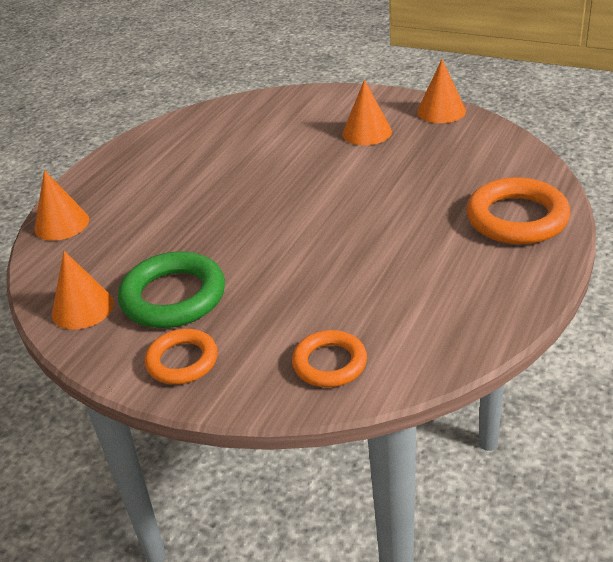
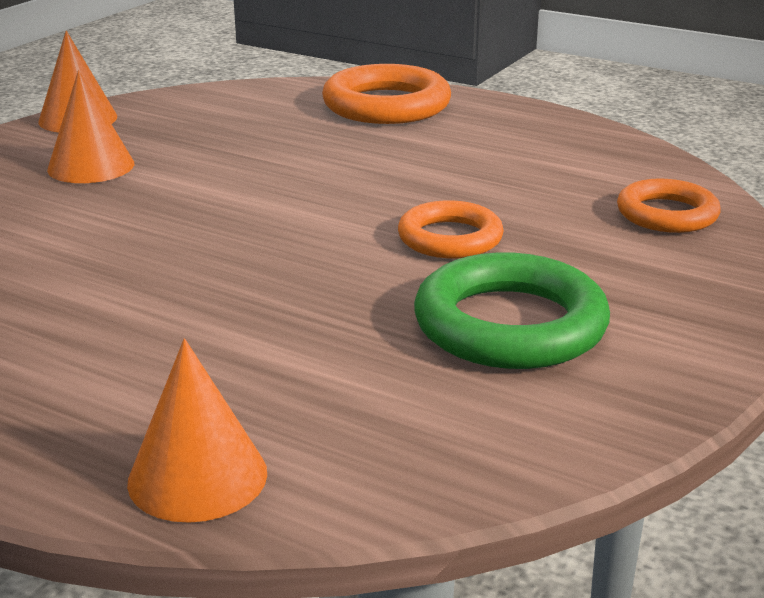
camera: 90 degrees left, 10 degrees down
(82, 308) = (532, 419): orange cone -> none
(182, 361) = (676, 313): orange ring -> orange ring (450, 238)

